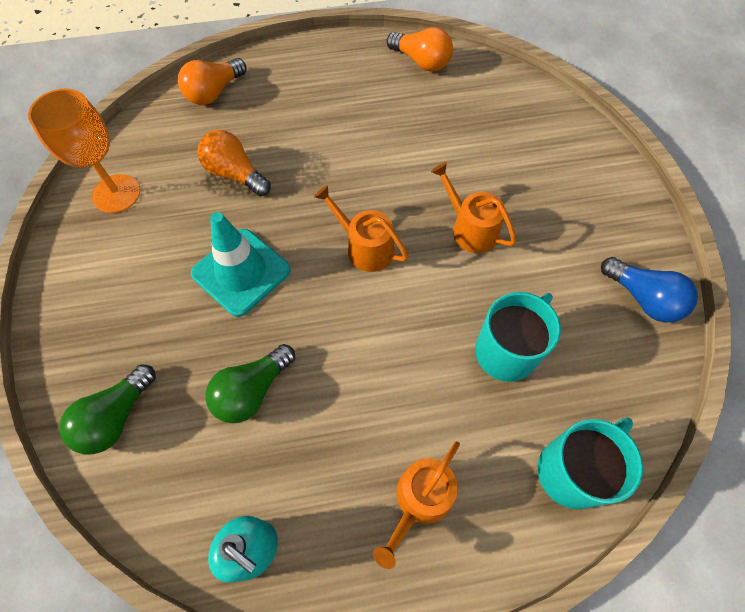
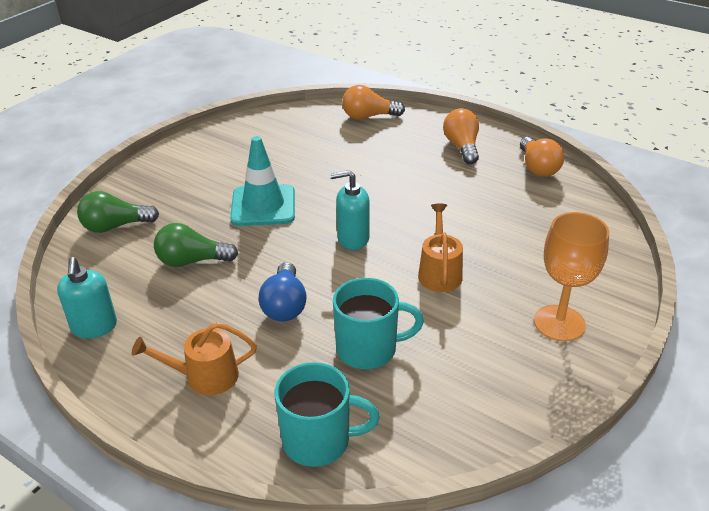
camera: 45 degrees right, 25 degrees down
(116, 193) = (249, 134): orange goblet -> orange goblet (559, 323)
(235, 174) = (325, 160): orange light bulb -> orange light bulb (462, 147)
(365, 247) = (352, 239): orange watering can -> turquoise soap dispenser
(643, 298) = (520, 395): blue light bulb -> blue light bulb (285, 305)

